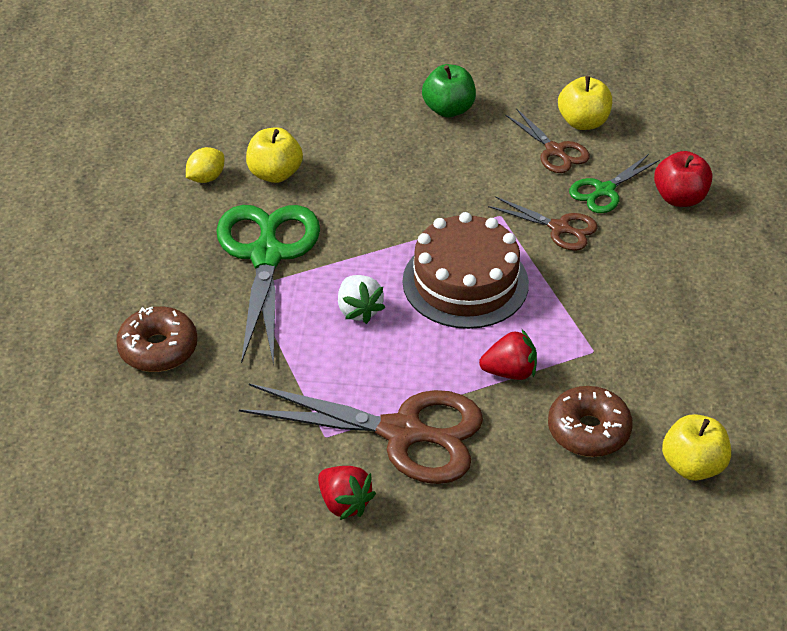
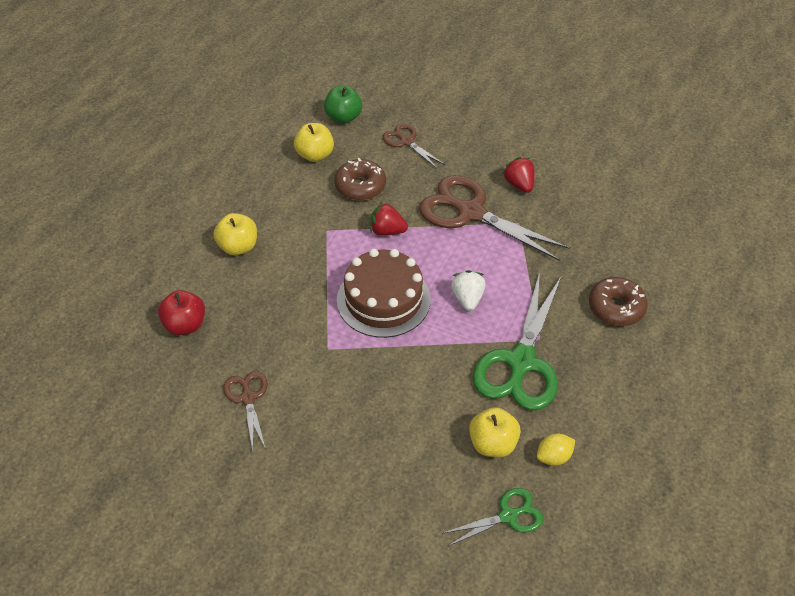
camera: 160 degrees left, 5 degrees up
(448, 109) = (311, 474): green apple -> green apple (343, 117)
(559, 228) = (291, 324): brown scissors -> brown scissors (406, 142)
(583, 122) = (204, 422): yellow apple -> yellow apple (238, 247)
(604, 190) = (235, 347): green scissors -> green scissors (508, 516)

